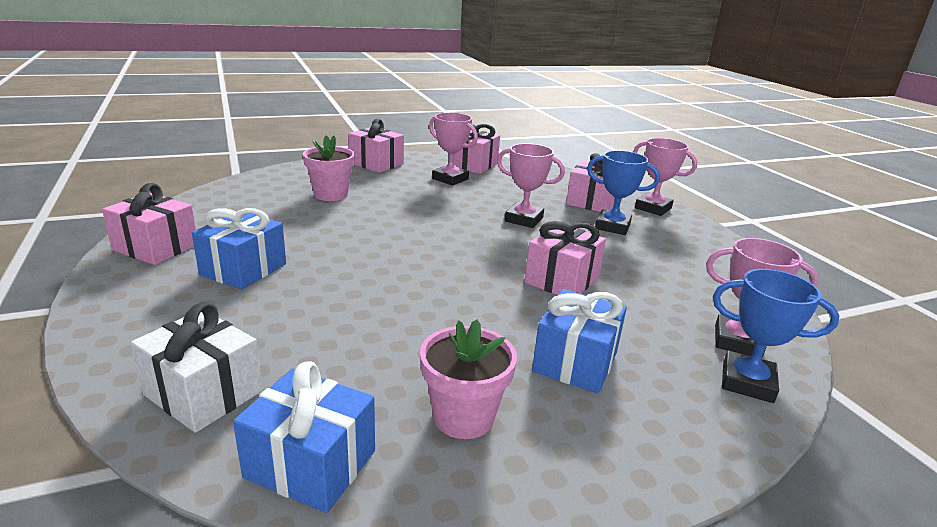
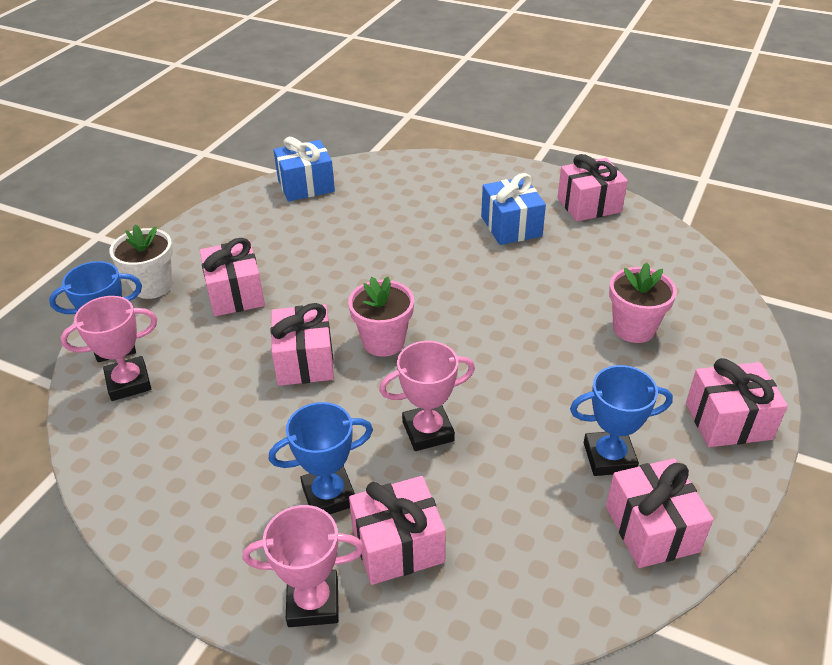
camera: 140 degrees right, 15 degrees up
(203, 393) = (390, 177): white gift -> none
(450, 179) = (609, 457): pink trophy -> blue trophy
(463, 417) = (266, 232): pink flower pot -> pink flower pot (383, 342)
(575, 361) = (235, 294): blue gift -> pink gift
(675, 431) = (152, 286): none -> white flower pot

